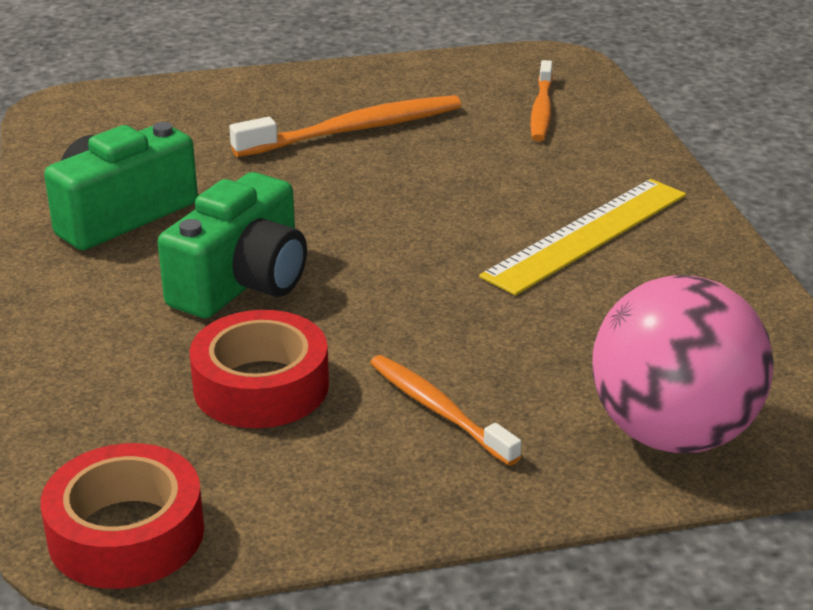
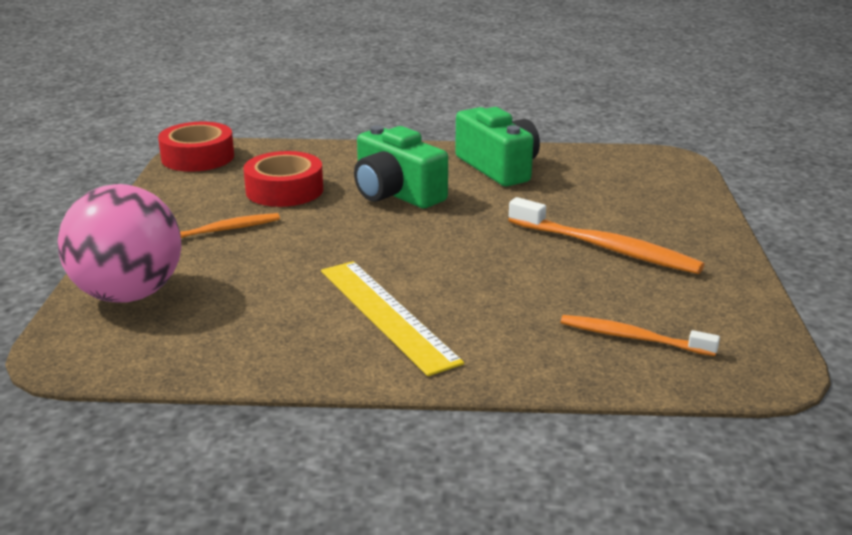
camera: 105 degrees right, 5 degrees down
(354, 130) = (606, 248): orange toothbrush -> orange toothbrush turned 45 degrees counterclockwise

